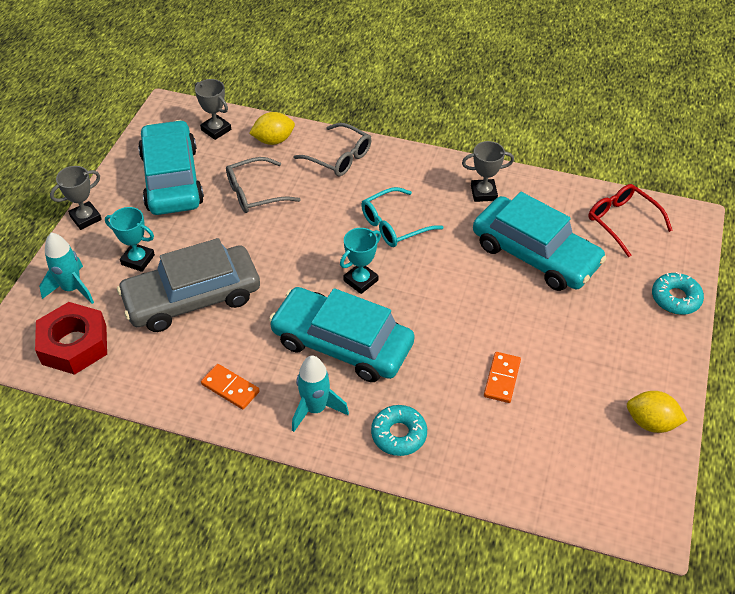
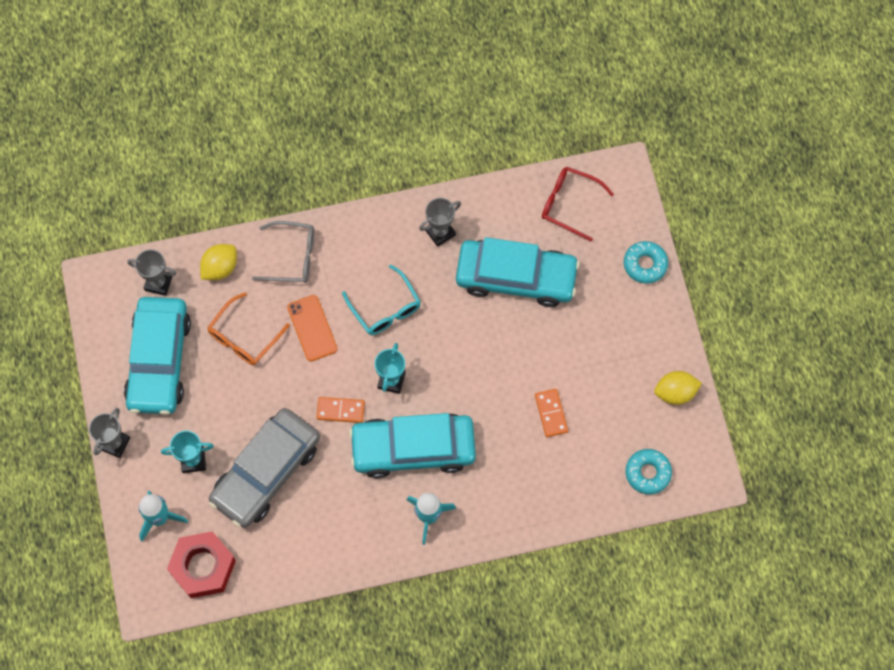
camera: 30 degrees left, 20 degrees up
(172, 179) = (159, 361): turquoise car -> turquoise car turned 135 degrees counterclockwise
(230, 388) = (353, 535): orange domino -> orange domino (340, 410)
(255, 193) = (244, 336): grey glasses -> orange glasses
(318, 211) = (312, 328): none -> orange phone
(394, 225) = (385, 308): turquoise glasses -> turquoise glasses turned 60 degrees counterclockwise
(399, 434) = (502, 503): turquoise donut -> turquoise donut (647, 473)

